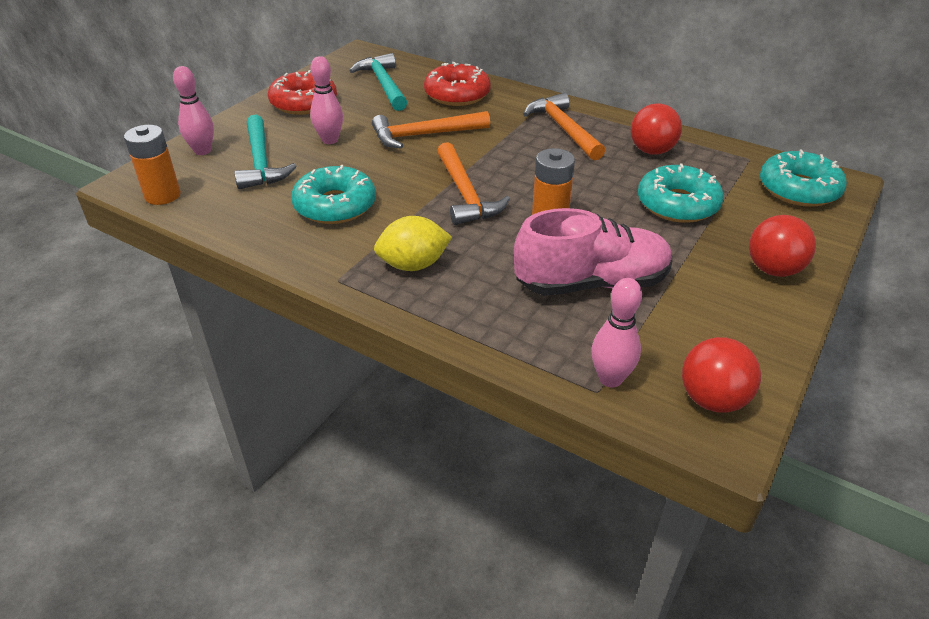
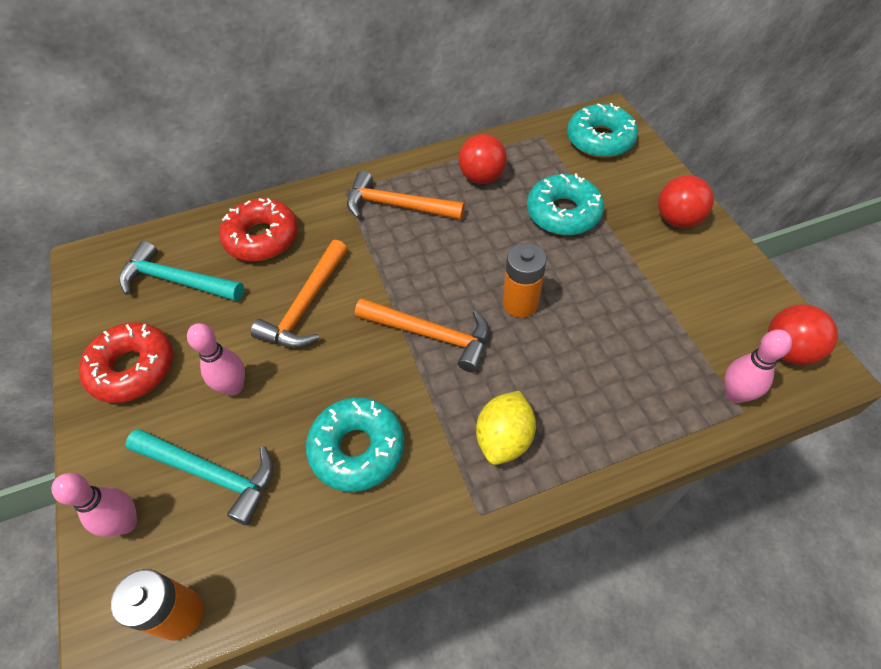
camera: 50 degrees left, 15 degrees up
(591, 283) = (619, 331): pink shoe -> none

